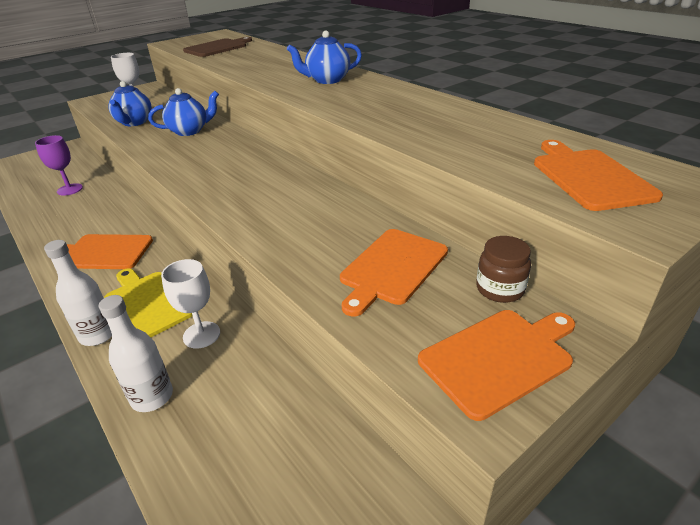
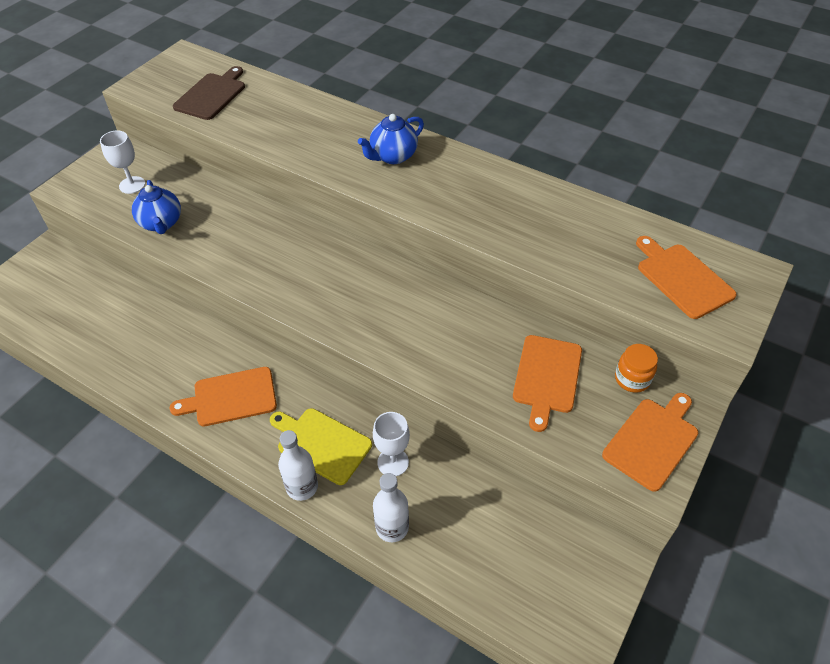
camera: 20 degrees left, 15 degrees up
(70, 189) = (116, 320): purple goblet -> none
(189, 131) = (242, 228): blue teapot -> none
(500, 289) = (632, 379): brown jar -> orange jar

